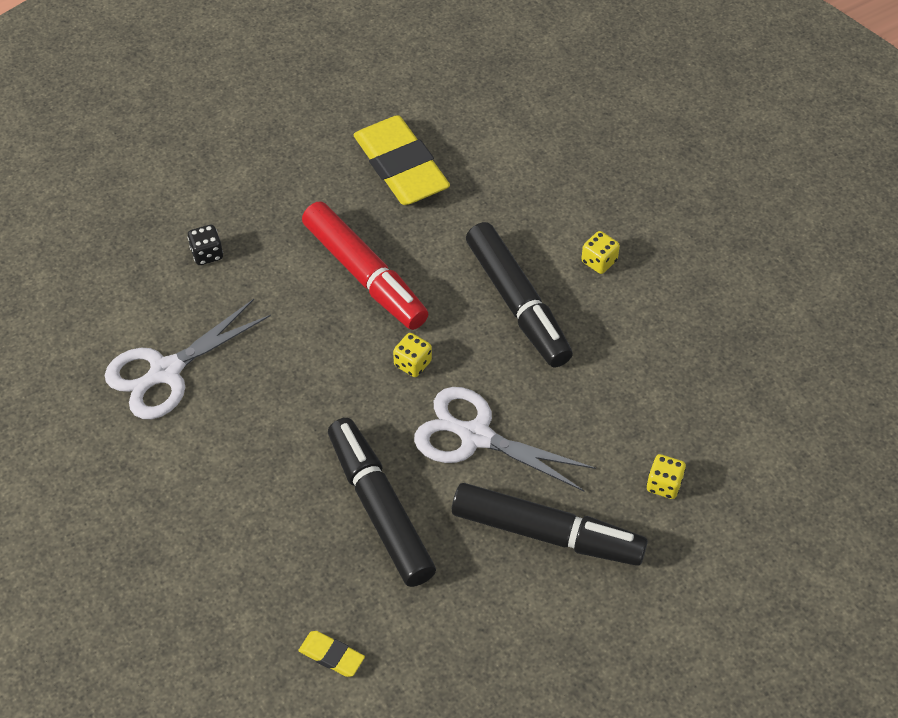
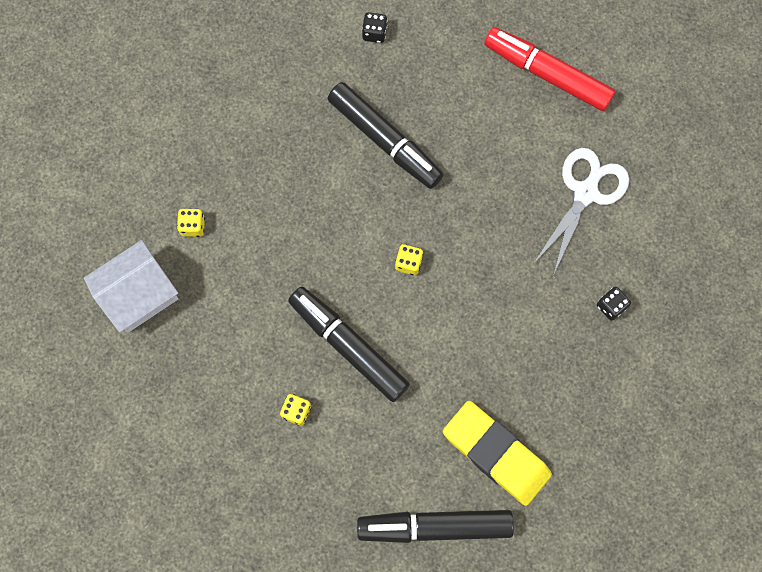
camera: 160 degrees right, 20 degrees up
(331, 656) = (374, 33): yellow eraser -> black dice
(365, 275) = (478, 331): red marker -> red marker (547, 74)
(474, 436) = (340, 218): white scissors -> none
(547, 533) = (264, 161): black marker -> black marker (434, 526)
(751, 429) = (139, 294): none -> white house

